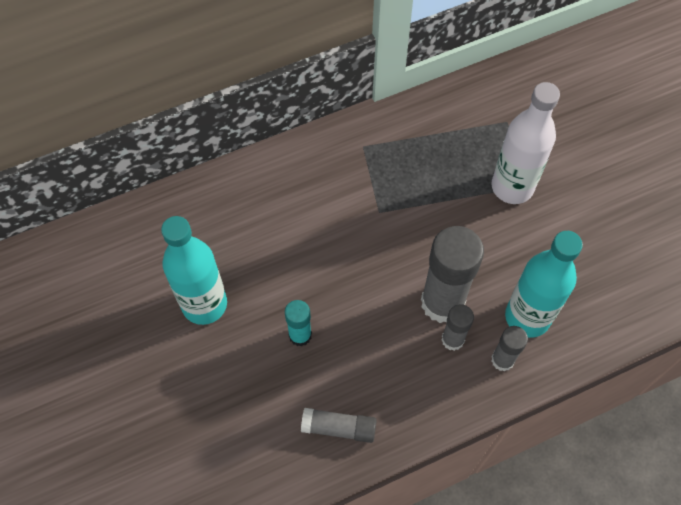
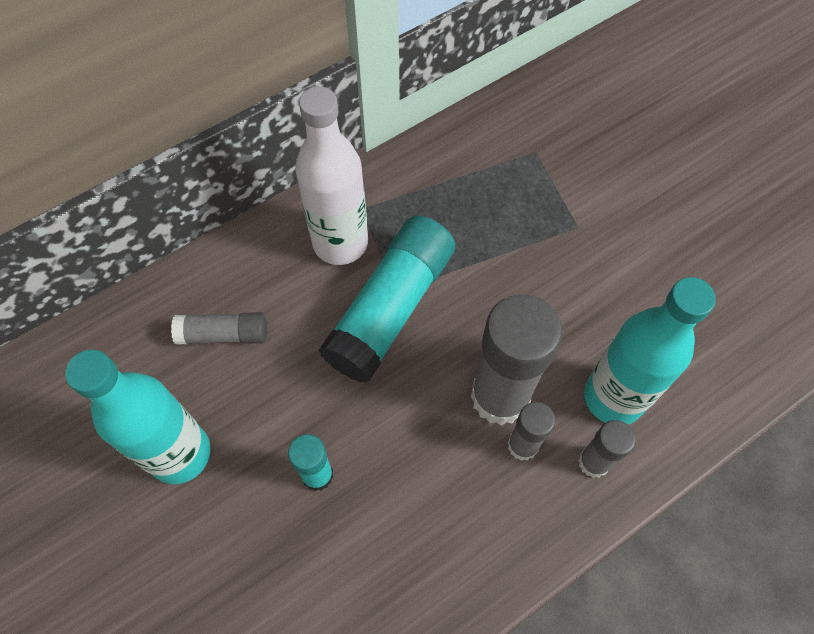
camera: 10 degrees left, 0 degrees up
(339, 428) = (391, 600): grey glue stick -> grey glue stick (224, 334)
(373, 225) = (391, 308): none -> turquoise glue stick
(512, 187) = (558, 231): white bottle -> white bottle (340, 243)

